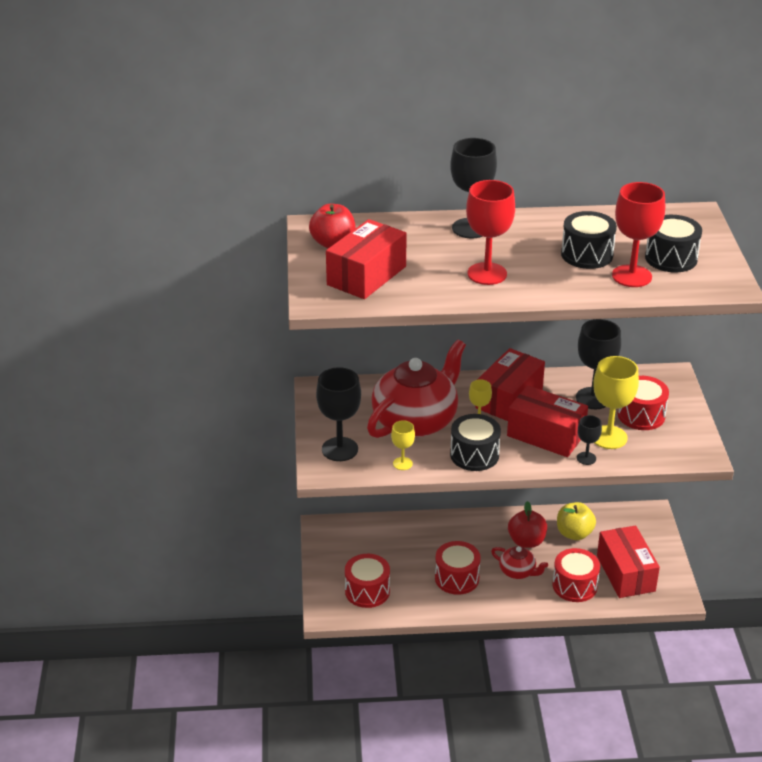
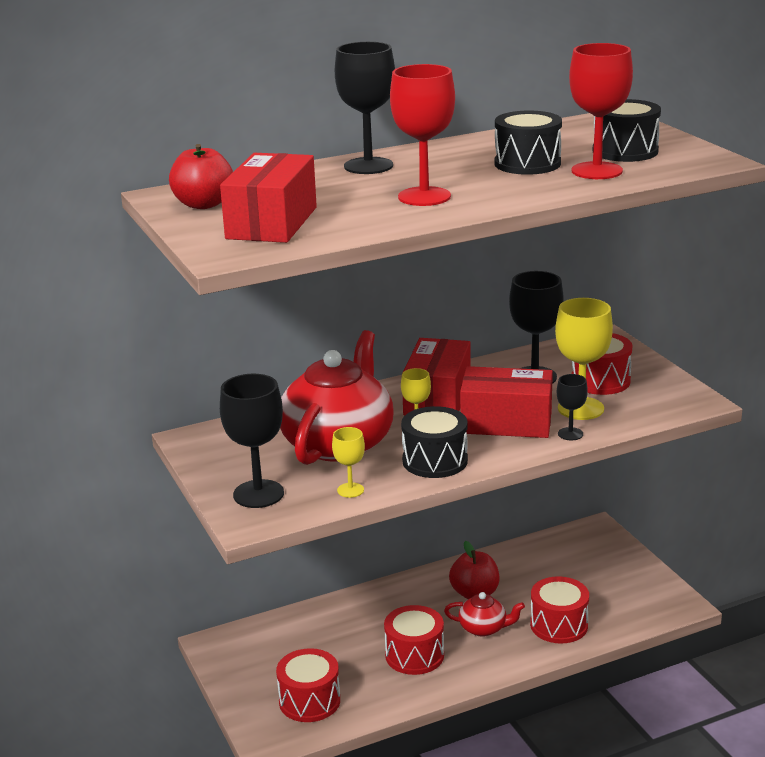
camera: 20 degrees left, 10 degrees down
(574, 533) = (524, 571): yellow apple -> none
(625, 573) = (608, 596): red box -> none

